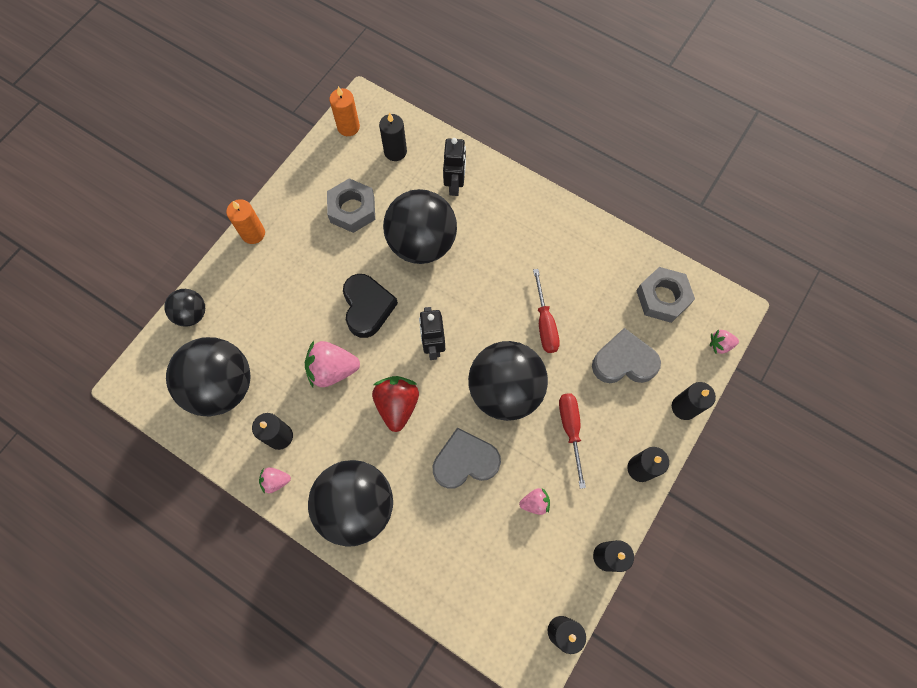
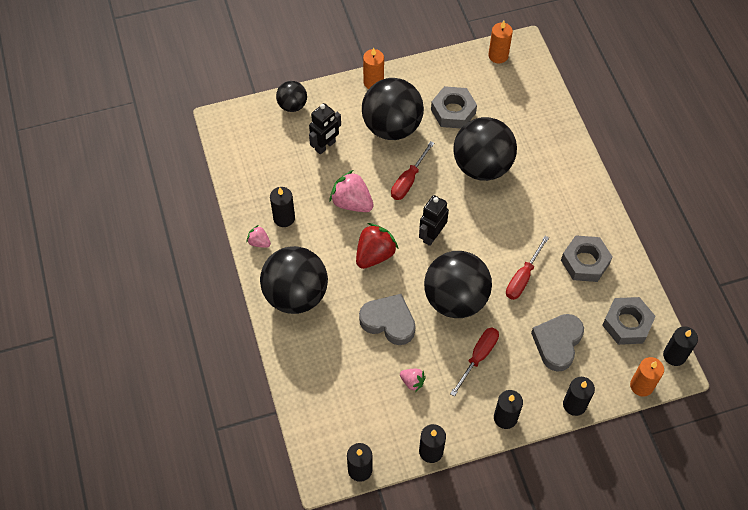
camera: 40 degrees right, 10 degrees down
(222, 386) = (274, 162): black ball -> black ball (392, 126)
(367, 307) = (408, 180): black heart -> red screwdriver
(395, 151) = (517, 93): black candle -> black candle (674, 355)
(455, 185) = (540, 144): black robot -> black robot (325, 146)
(583, 267) = (585, 262): none -> grey nut
(623, 361) = (557, 343): grey heart -> grey heart turned 105 degrees counterclockwise
(720, 345) = (641, 385): pink strawberry -> orange candle

